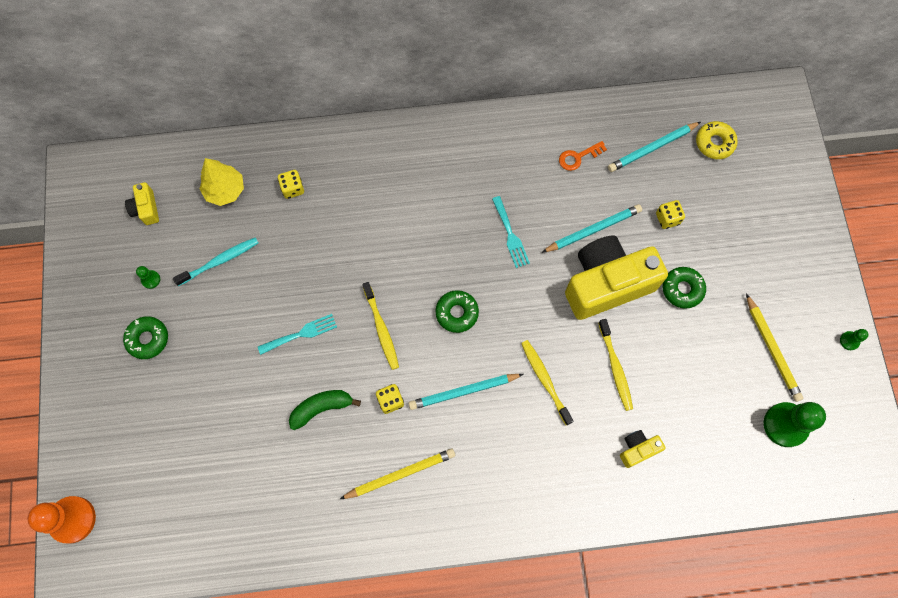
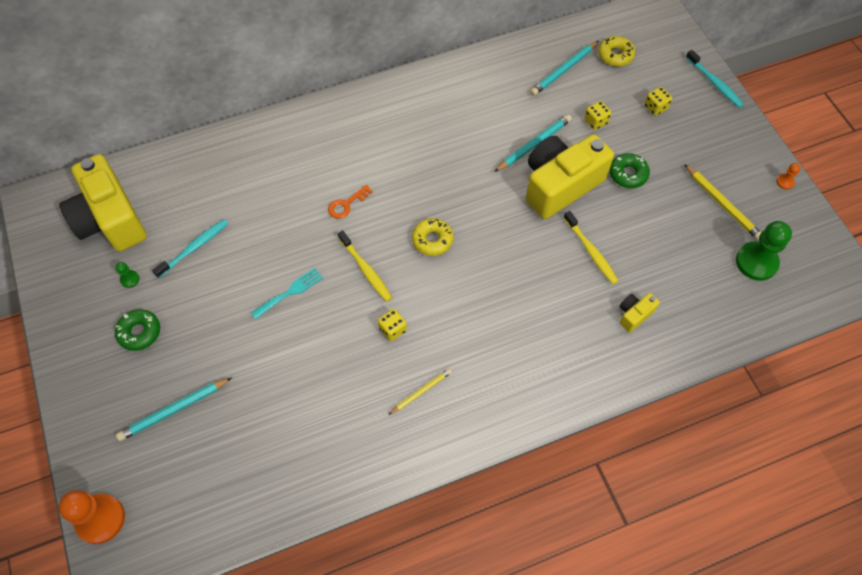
camera: 15 degrees left, 10 degrees down
(146, 209) = (110, 219): yellow camera -> yellow camera, size x2.34
(225, 190) = (184, 187): yellow tree -> none
(293, 189) = (248, 171): yellow dice -> yellow dice (655, 107)
(322, 408) = (328, 352): green banana -> none
(401, 474) = (421, 392): yellow pencil -> yellow pencil, size x0.64
(457, 313) = (432, 240): green donut -> yellow donut
(463, 391) = (458, 305): turquoise pencil -> turquoise pencil (173, 410)
(510, 235) = (461, 165): turquoise fork -> none
(545, 380) = (531, 277): yellow toothbrush -> none
(578, 157) = (501, 91): orange key -> orange key (346, 204)
(813, 203) = (714, 83): none -> turquoise toothbrush
(849, 341) = (785, 182): green pawn -> orange pawn

